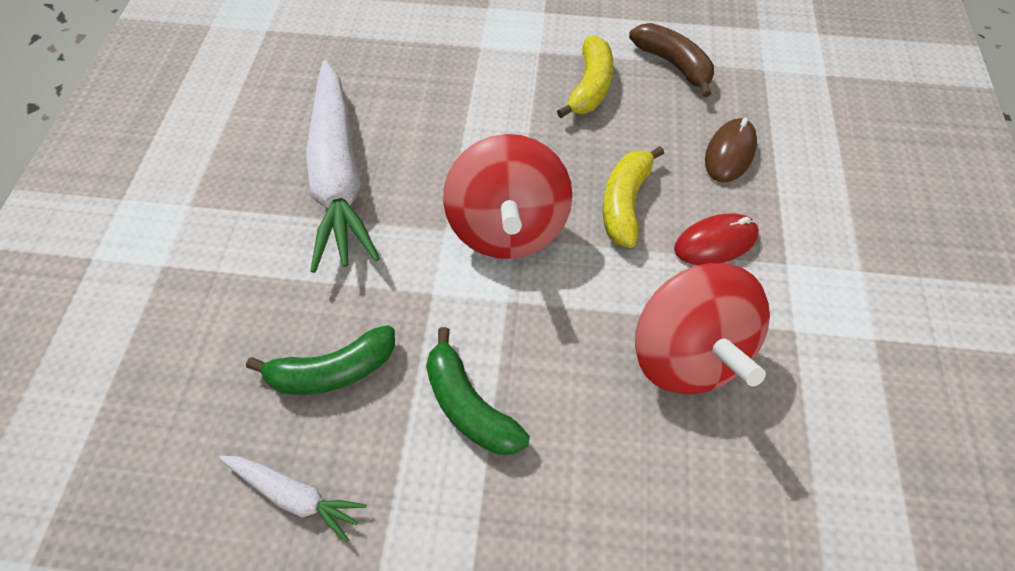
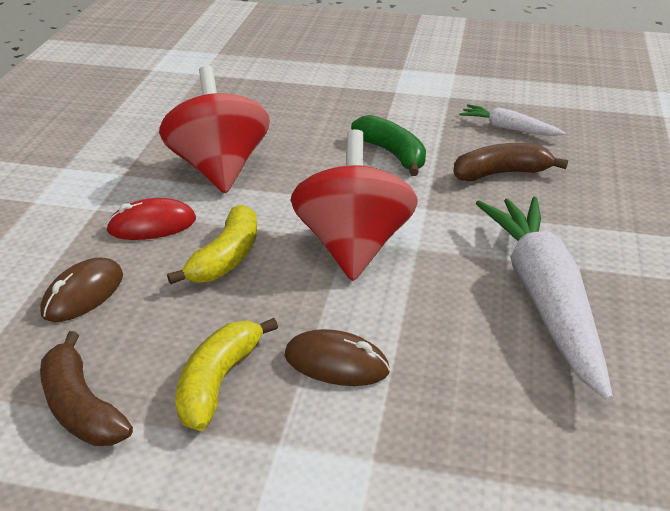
camera: 175 degrees left, 25 degrees down
(333, 370) = (501, 173): green banana -> brown banana
(509, 106) = (336, 363): none -> brown mouse

